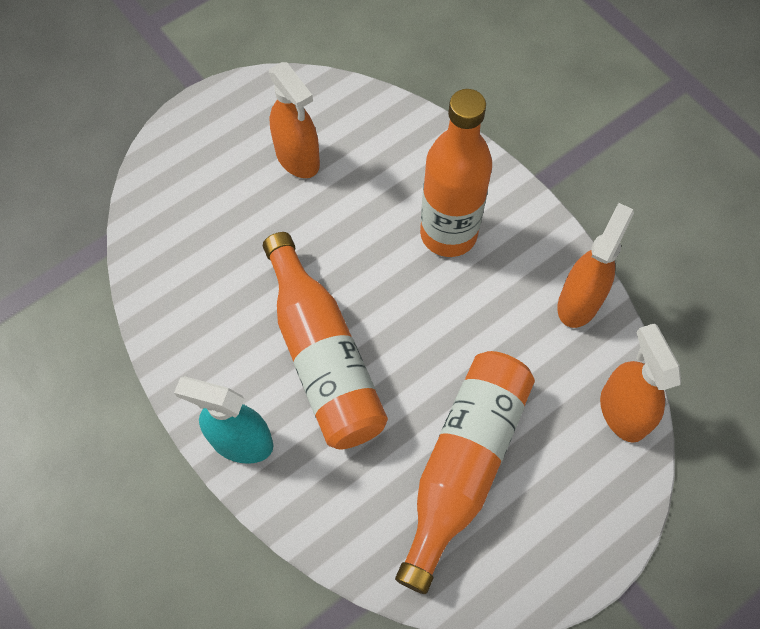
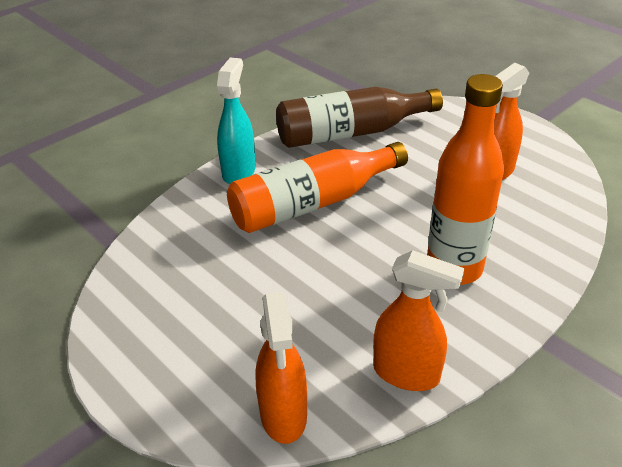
camera: 85 degrees right, 25 degrees down
(183, 294) = (351, 133): none -> brown bottle
(463, 465) = (223, 293): orange bottle -> none
(622, 412) = (283, 415): orange spray bottle -> orange spray bottle turned 105 degrees clockwise

